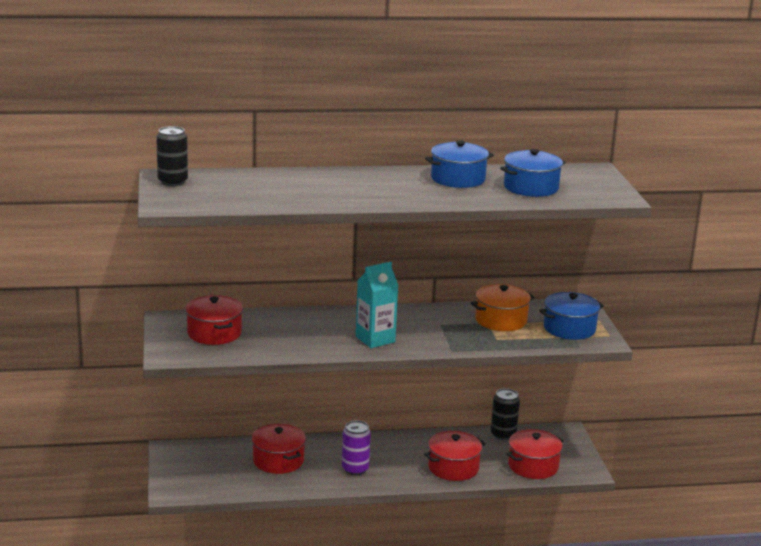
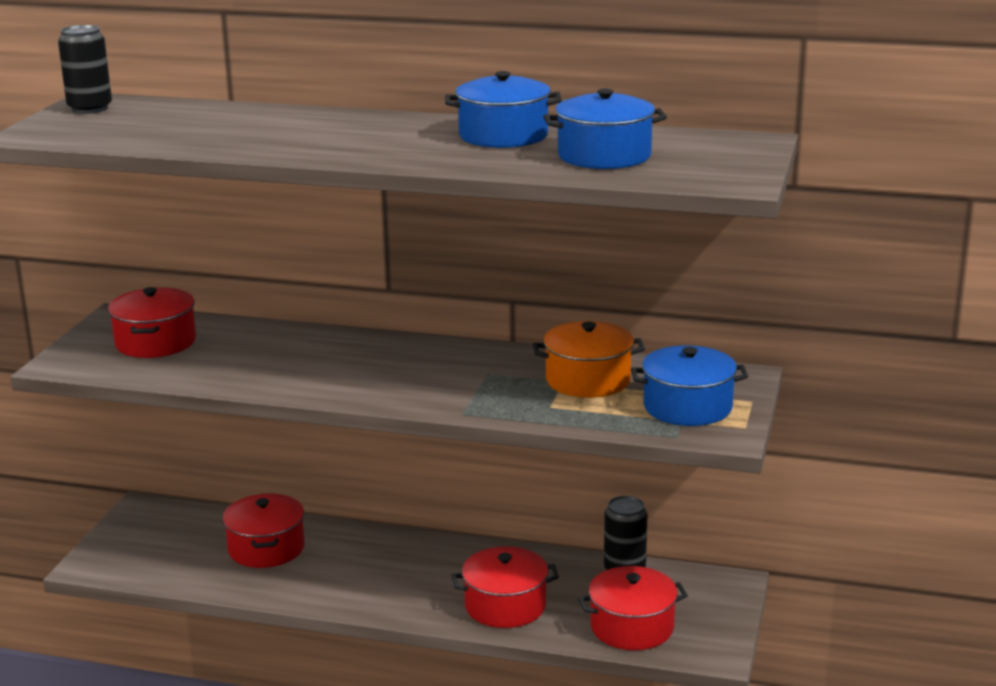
camera: 25 degrees right, 0 degrees up
(355, 469) = (360, 580): purple can -> none
(375, 339) = (366, 381): turquoise carton -> none

